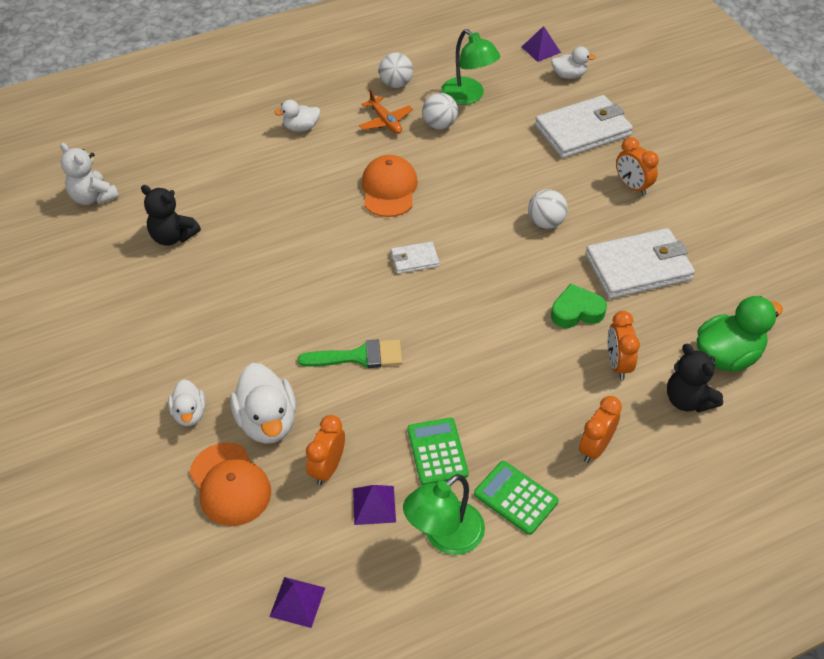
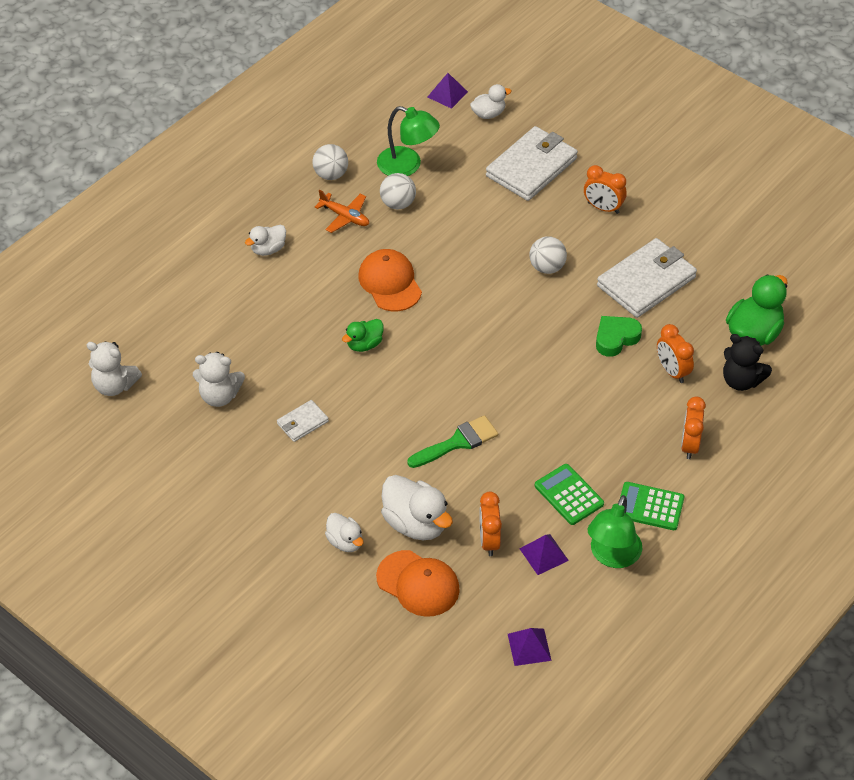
camera: 25 degrees left, 0 degrees up
(173, 236) = (219, 396): black teddy bear -> white teddy bear
(330, 235) = (364, 344): none -> green duck
(414, 259) = (453, 341): white wallet -> white wallet (302, 422)

